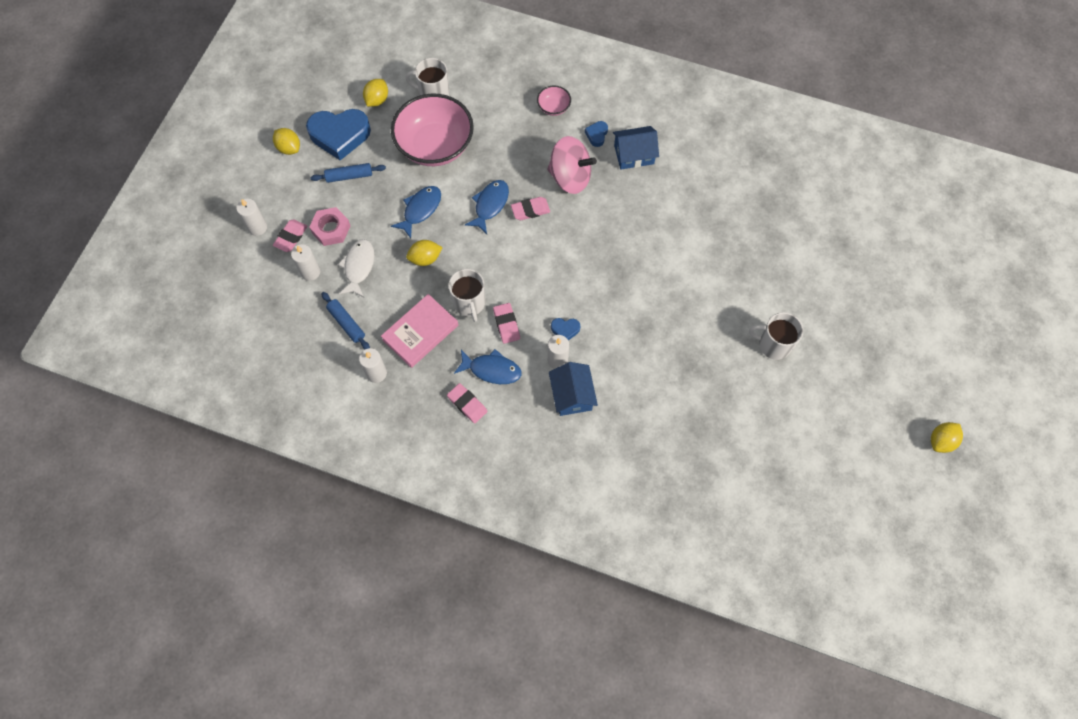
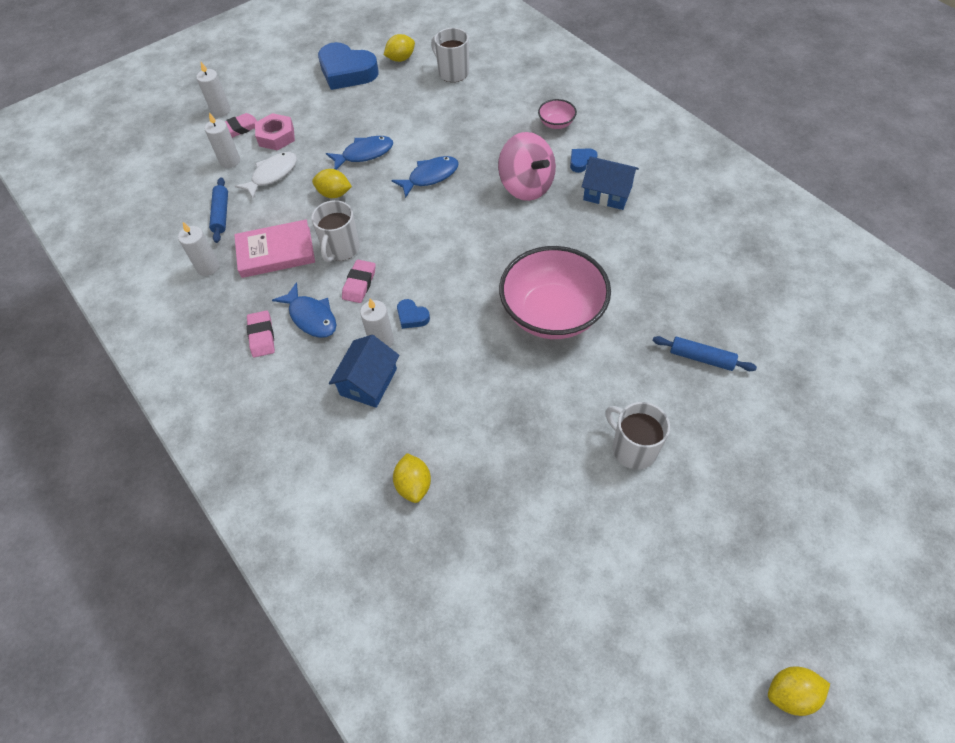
camera: 35 degrees right, 10 degrees down
(289, 148) = (298, 65): yellow lemon -> yellow lemon (413, 485)
(349, 176) = (327, 104): blue rolling pin -> blue rolling pin (701, 358)
(435, 146) = (420, 111): pink bowl -> pink bowl (552, 313)
(530, 210) = (465, 197): pink eraser -> none

